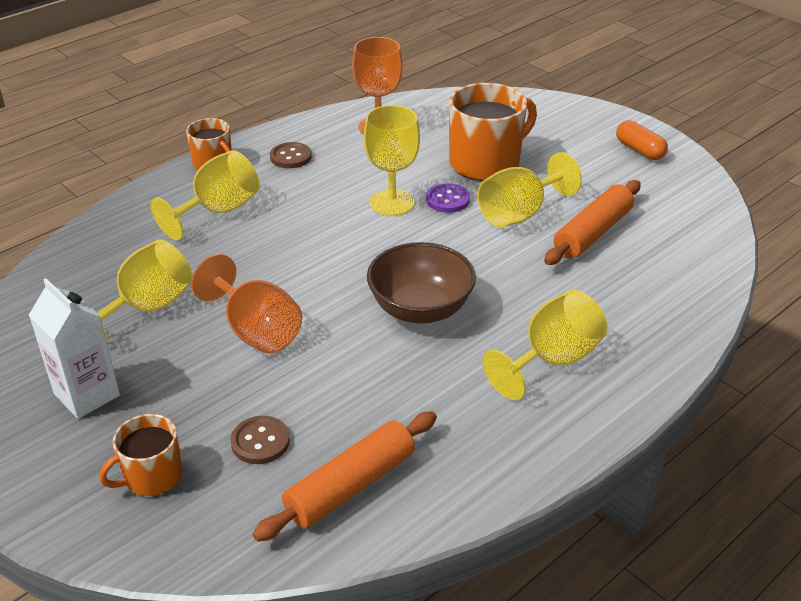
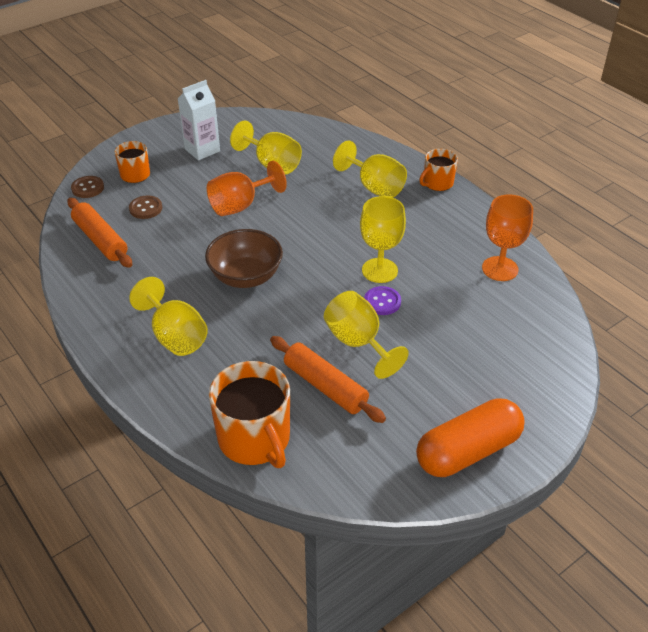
camera: 95 degrees right, 5 degrees up
(291, 157) = (448, 220): brown button -> brown button (88, 188)
(486, 162) = (441, 331): orange mug -> orange mug (255, 439)
(639, 150) = (468, 451): orange capsule -> orange capsule, size x1.86

